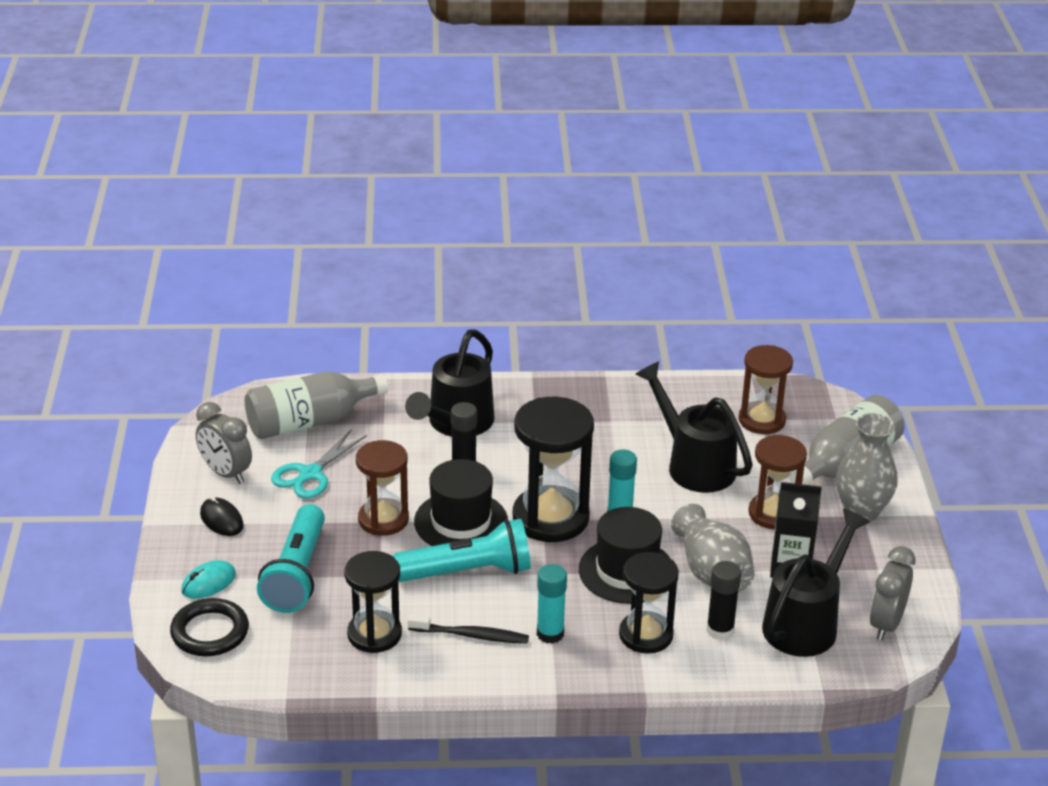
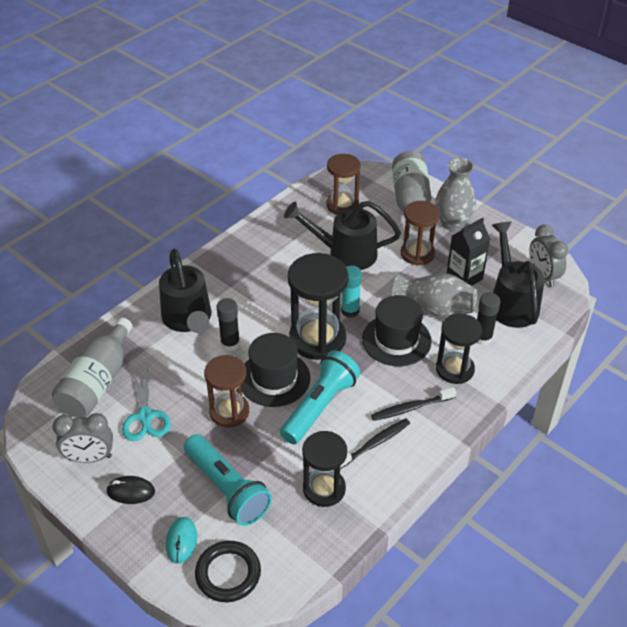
camera: 45 degrees left, 10 degrees up
(550, 634) = (411, 408): turquoise glue stick -> black toothbrush

